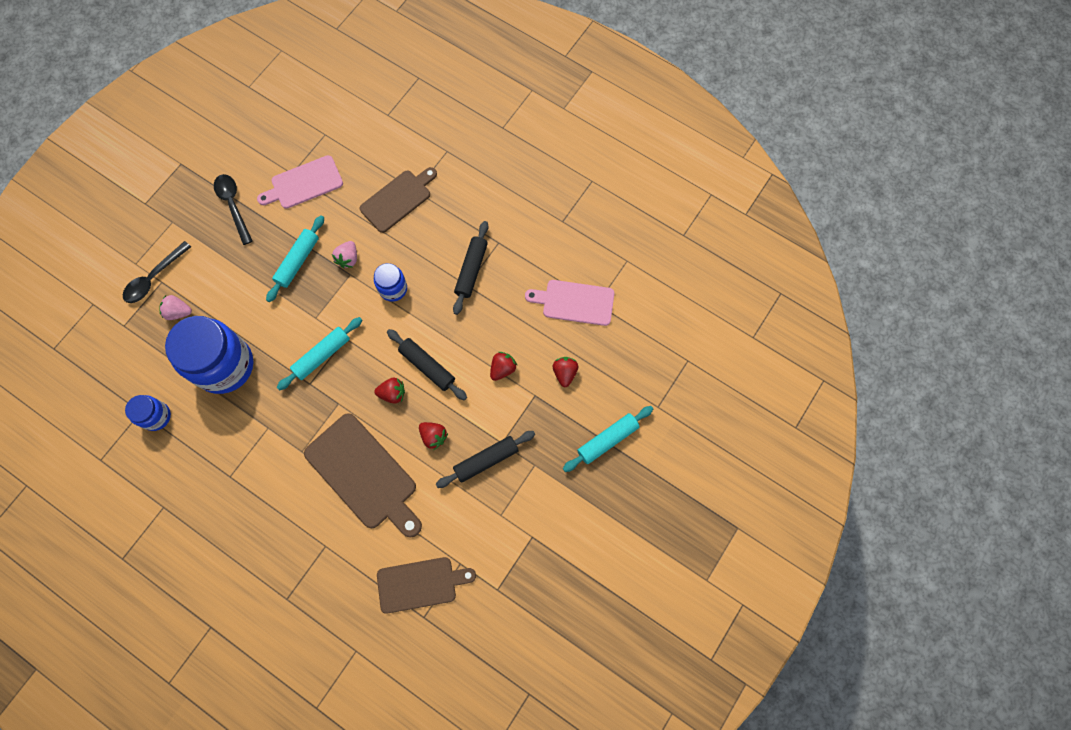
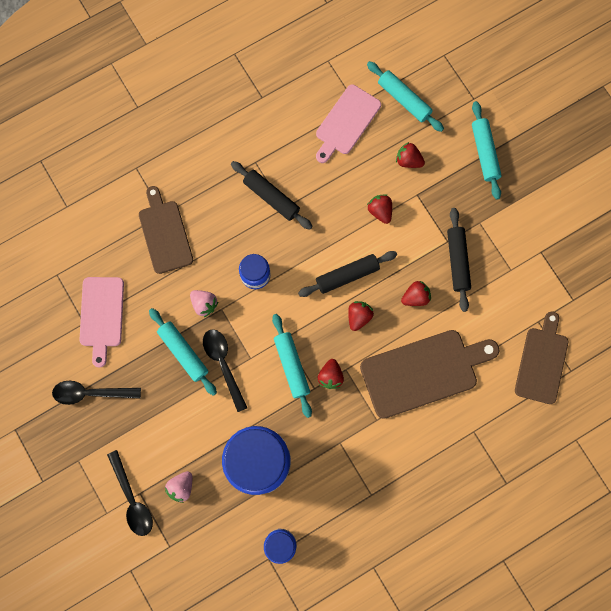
camera: 65 degrees left, 5 degrees up
(300, 298) = (223, 364): none -> black spoon
(326, 393) = (330, 376): none -> red strawberry
(623, 343) = (404, 99): none -> turquoise rolling pin

